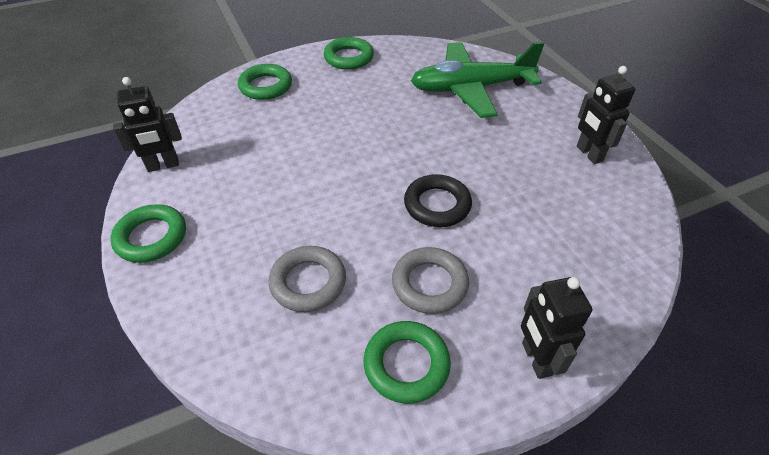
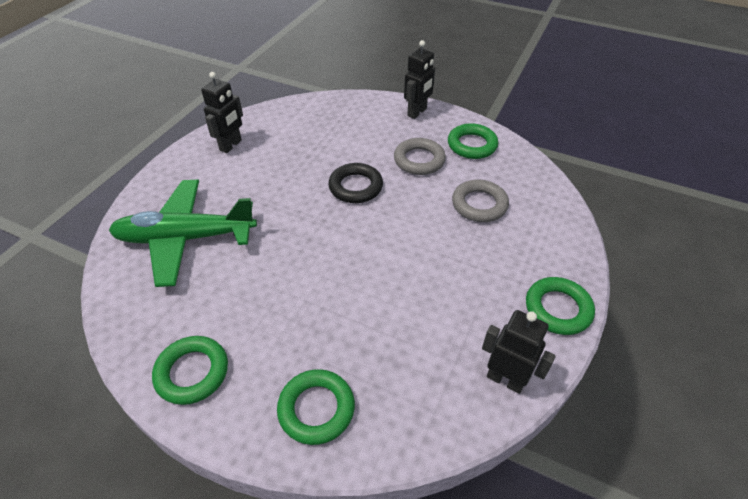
camera: 130 degrees left, 0 degrees up
(471, 88) = (186, 238): green plane -> green plane turned 135 degrees clockwise

